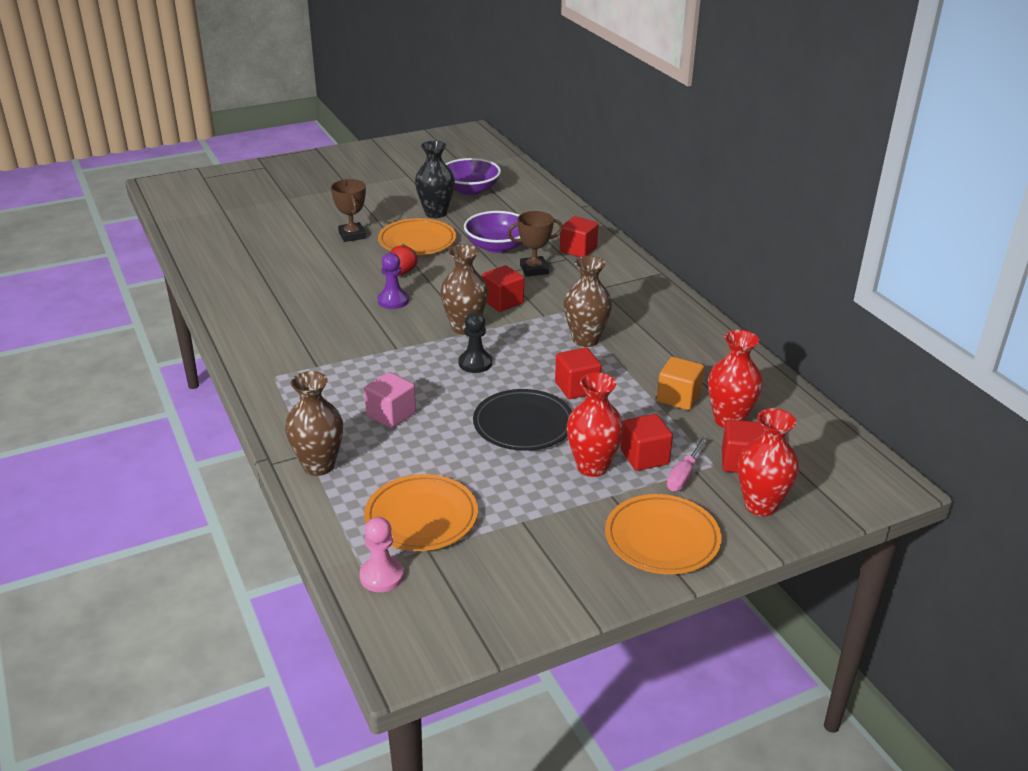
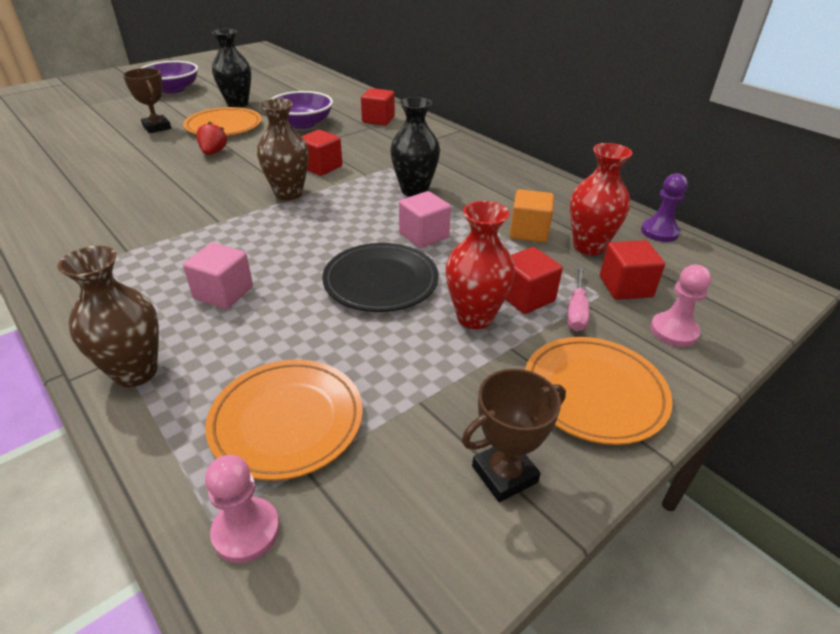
camera: 15 degrees left, 5 degrees up
(393, 301) = (207, 178): purple pawn -> purple pawn (659, 232)
(470, 190) = (266, 86): purple bowl -> purple bowl (173, 89)
(475, 363) = (309, 225): black pawn -> none
(534, 270) = (343, 138): brown trophy -> brown trophy (504, 474)
(577, 387) = (424, 235): red cube -> pink cube
(585, 339) = (414, 190): brown vase -> black vase
(760, 505) = (673, 331): red vase -> pink pawn

